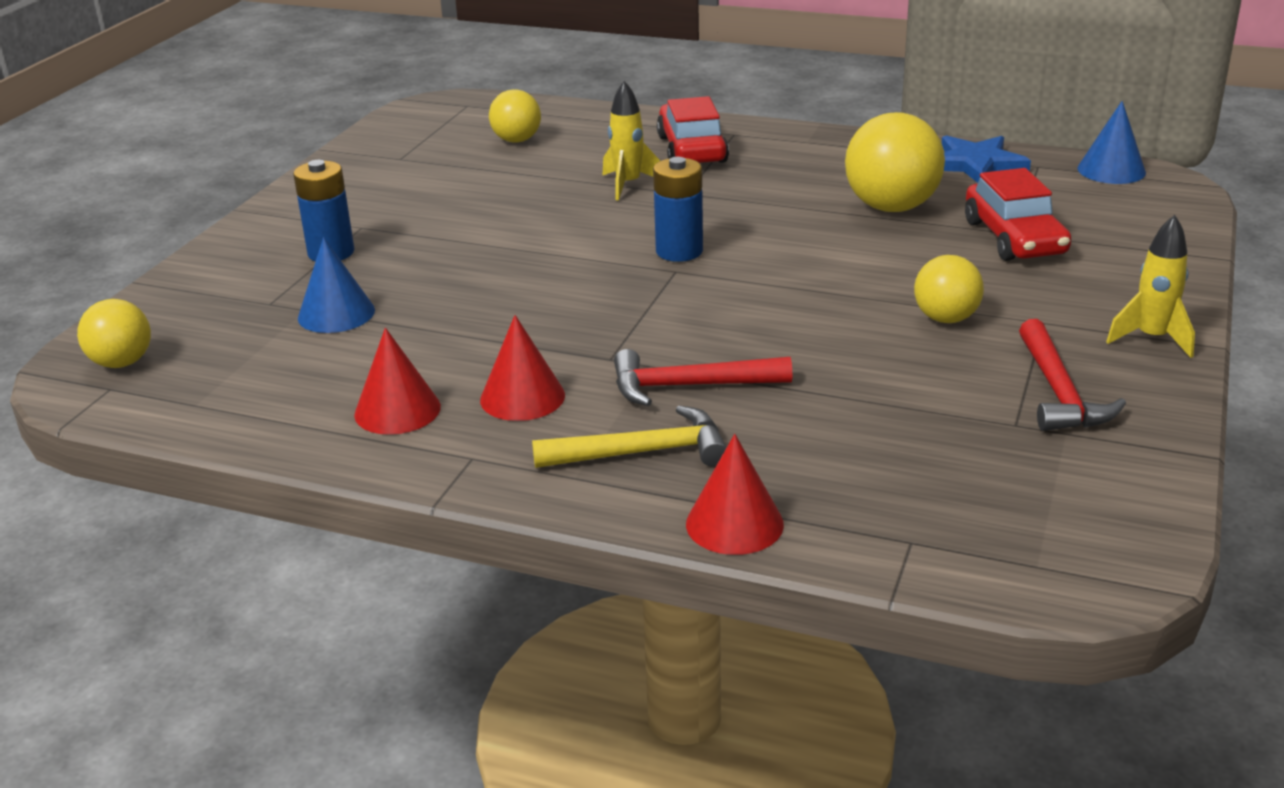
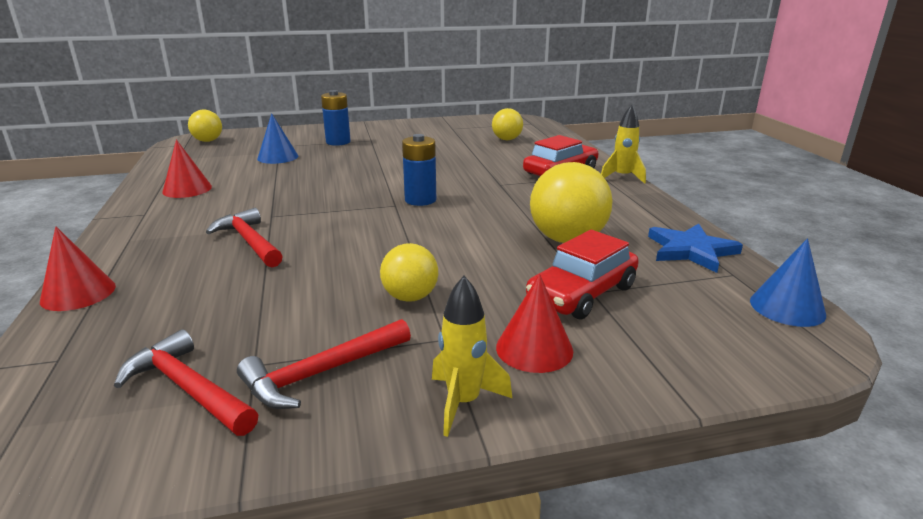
camera: 55 degrees right, 5 degrees down
(522, 397) = (213, 208): red cone -> red cone (534, 348)
(628, 185) = (489, 170): yellow rocket -> yellow rocket (622, 177)
(642, 452) = (161, 248): yellow hammer -> none
(1036, 464) = (188, 389): none -> red hammer

